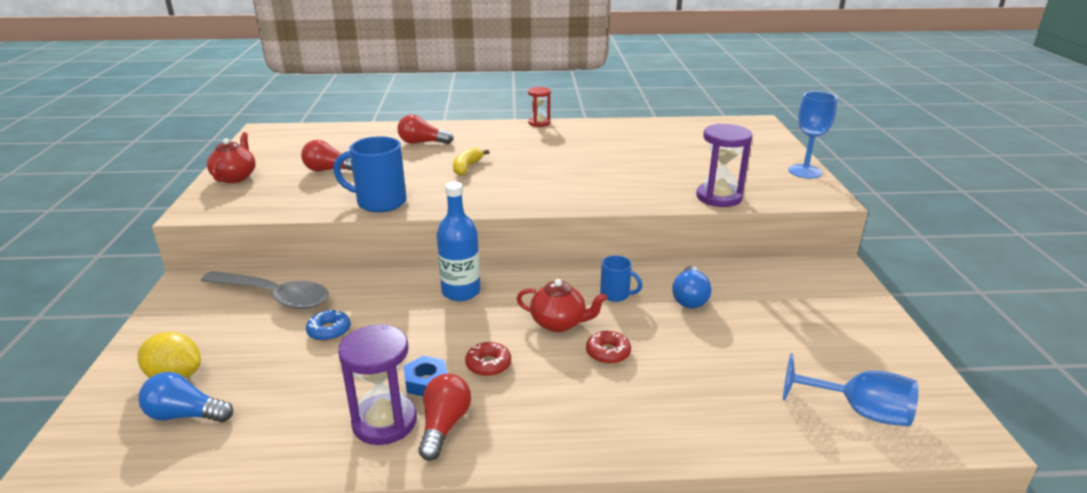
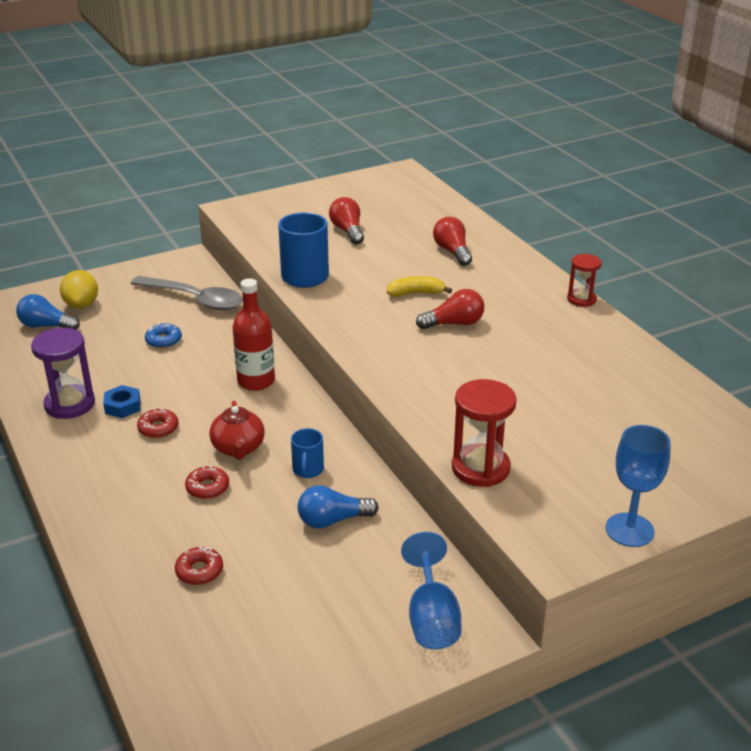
camera: 65 degrees right, 5 degrees up
(185, 415) = (46, 326): blue light bulb -> blue light bulb turned 60 degrees counterclockwise
(235, 177) = (299, 199): red teapot -> none
(274, 296) = (194, 299): grey spoon -> grey spoon turned 60 degrees counterclockwise
(444, 426) = (76, 431): red light bulb -> red light bulb (454, 324)
(461, 292) = (256, 381): blue bottle -> red bottle
(719, 197) = (480, 468): purple hourglass -> red hourglass
(729, 381) = (199, 571): none -> red donut
(858, 411) = (192, 668): blue goblet -> blue goblet (431, 617)

